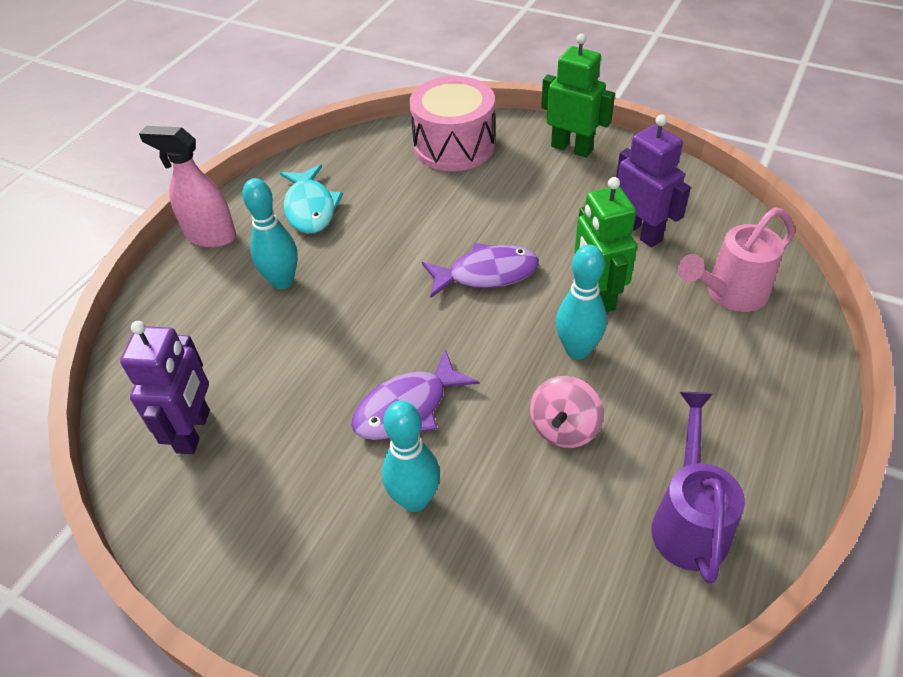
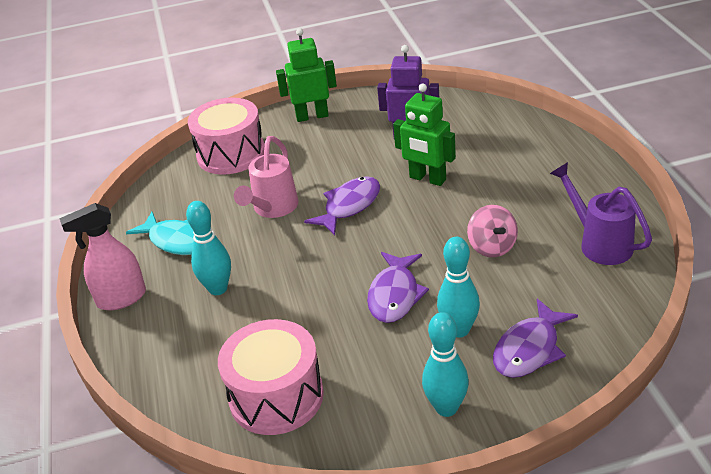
camera: 40 degrees left, 10 degrees down
(194, 431) = (276, 396): purple robot -> pink drum
(452, 586) = (529, 349): none -> purple fish
(577, 350) = (451, 209): turquoise bowling pin -> turquoise bowling pin (446, 408)
(729, 294) = (494, 138): pink watering can -> pink watering can (273, 209)

